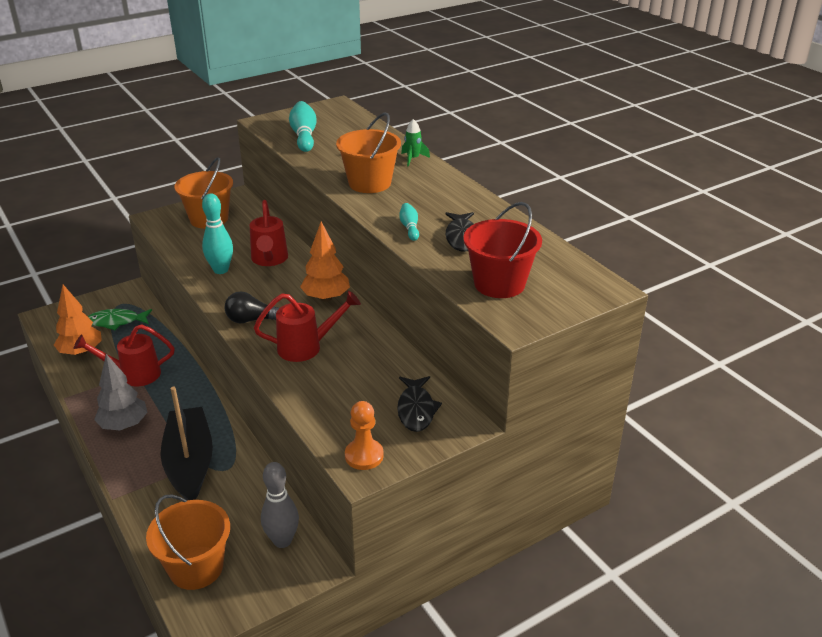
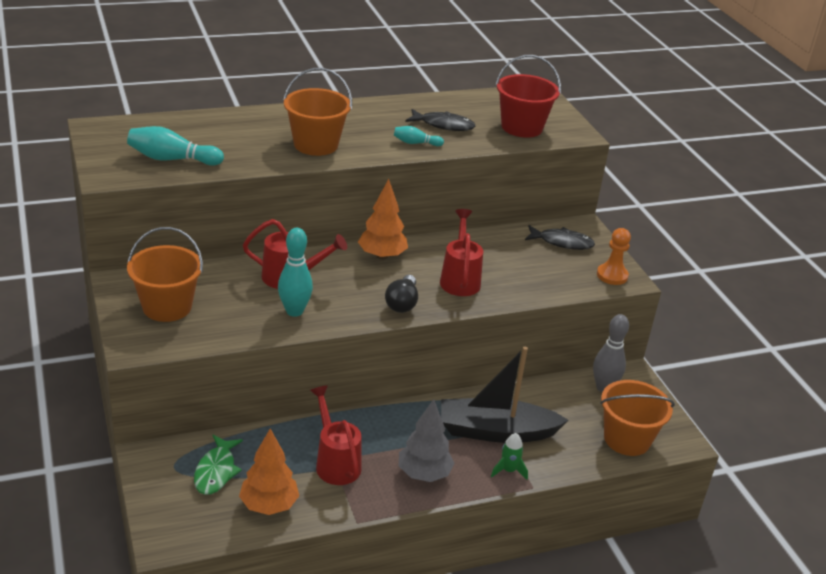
camera: 80 degrees left, 0 degrees up
(133, 374) = (335, 462): red watering can -> red watering can turned 150 degrees clockwise
(413, 159) = (275, 115): green rocket -> green rocket (508, 470)

